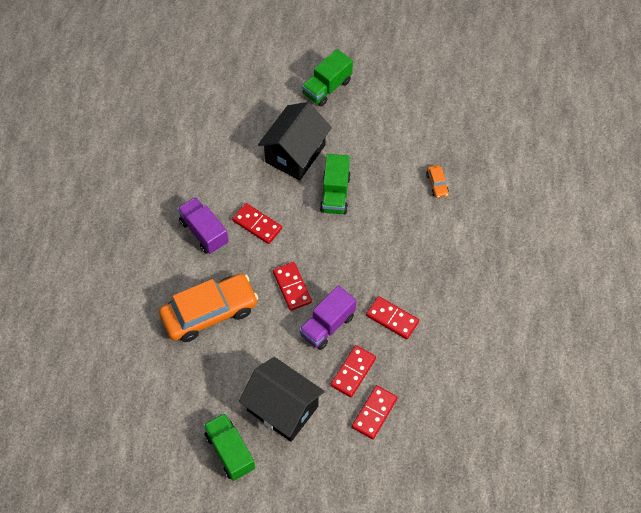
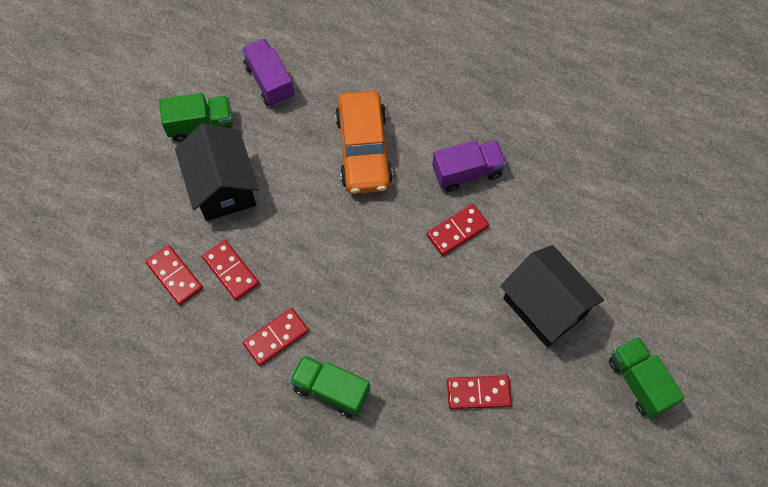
camera: 110 degrees right, 5 degrees up
(282, 408) = (223, 187): black house -> black house turned 75 degrees counterclockwise
(292, 287) = (361, 242): red domino -> red domino (478, 393)
(327, 325) = (298, 264): purple truck -> purple truck (269, 81)
(335, 194) = (469, 334): green truck -> green truck (331, 390)
(437, 184) = (440, 468): orange car -> none

